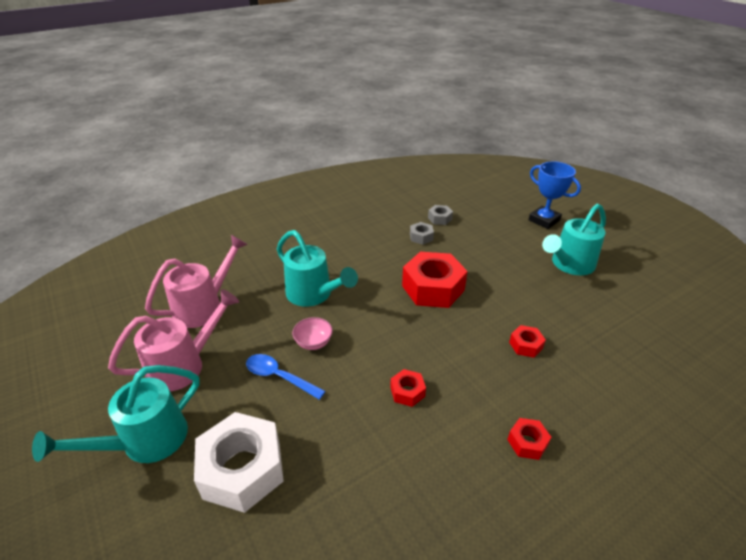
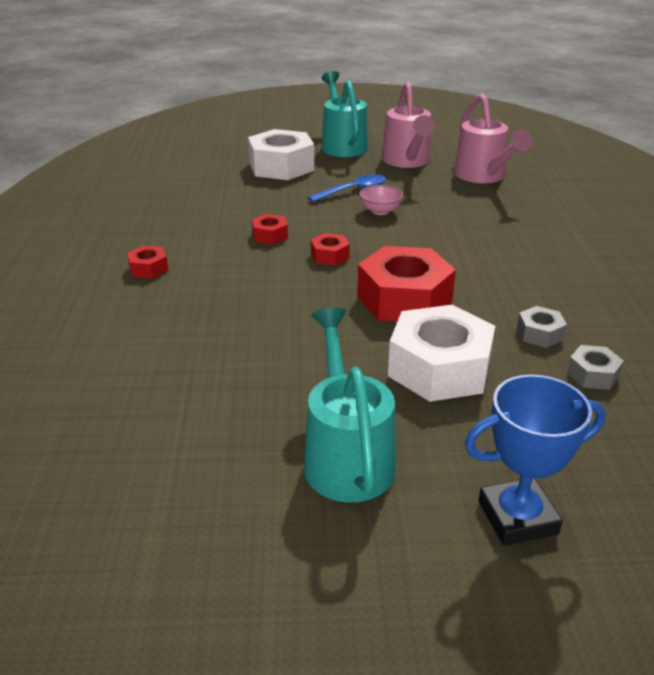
camera: 120 degrees right, 5 degrees down
(313, 295) = (457, 226): turquoise watering can -> none
(482, 258) = (439, 368): none -> white nut
(525, 345) = (242, 321): red nut -> red nut (330, 256)

